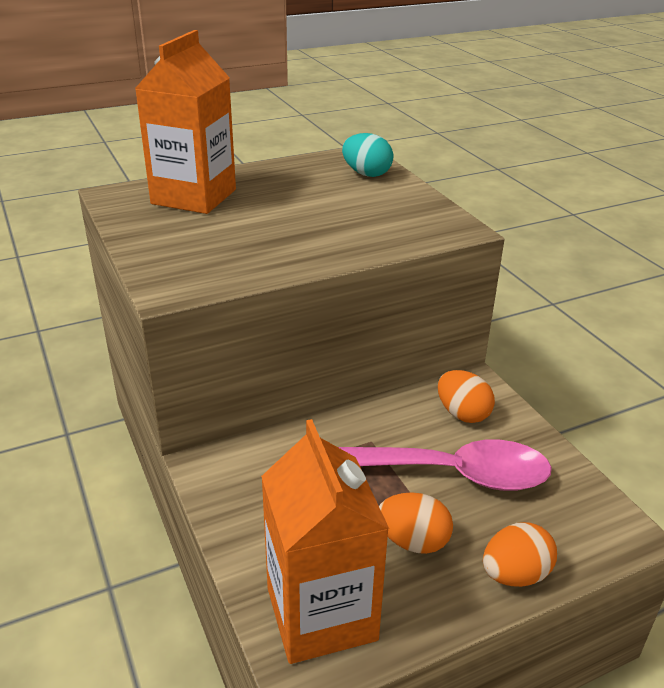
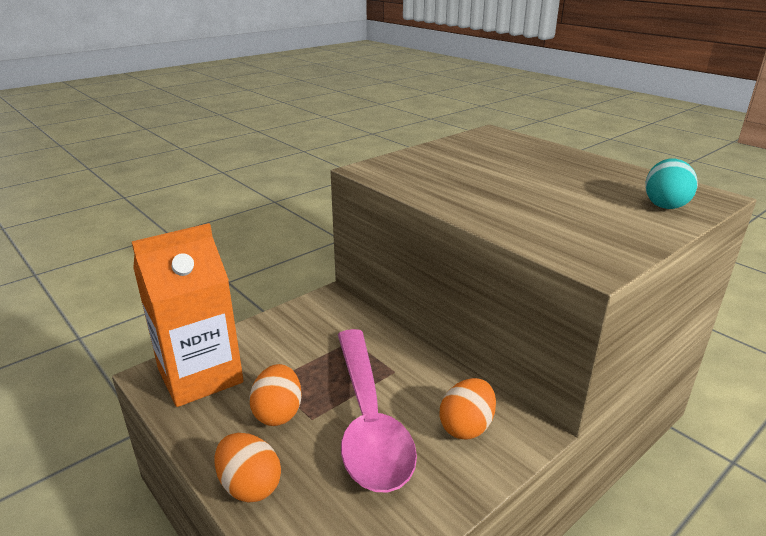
camera: 75 degrees right, 5 degrees down
(194, 197) = (517, 152): orange carton -> none

